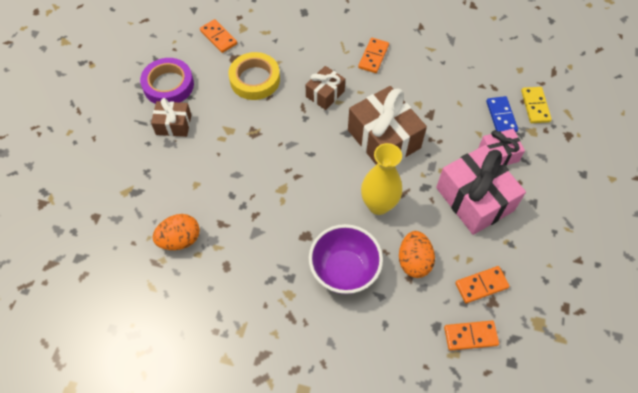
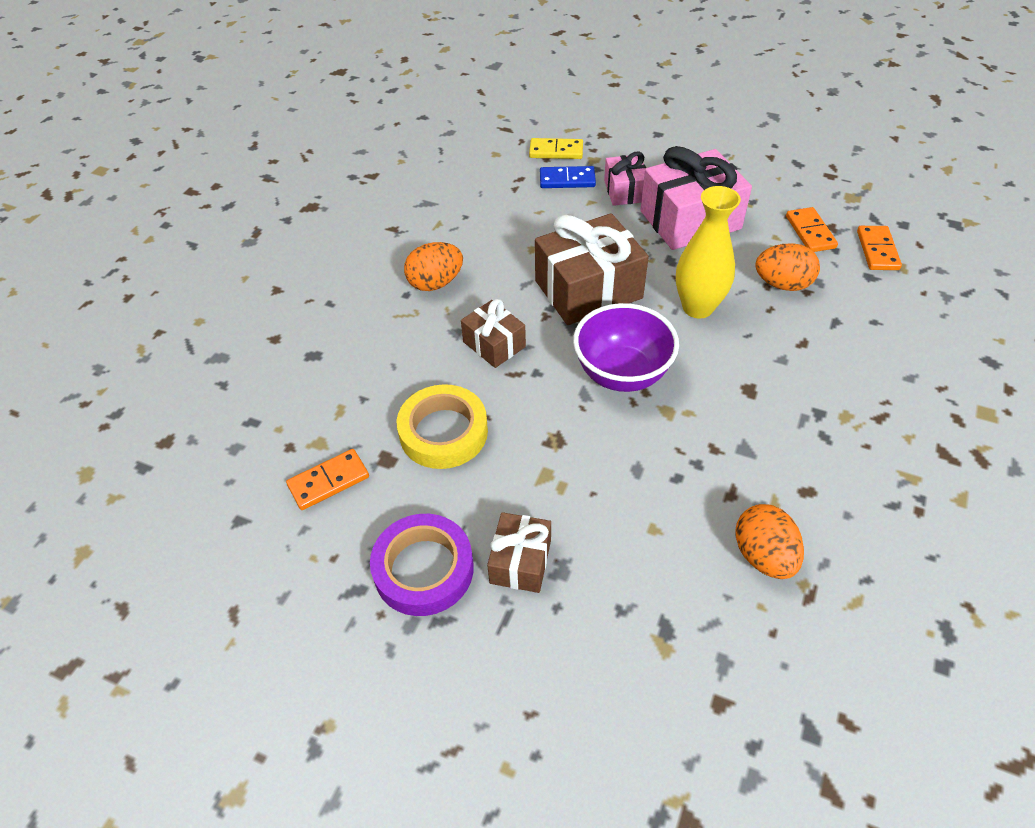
camera: 80 degrees left, 10 degrees down
(344, 271) = (802, 353): purple bowl -> purple bowl (622, 374)
(373, 57) = (435, 283): orange domino -> orange egg

